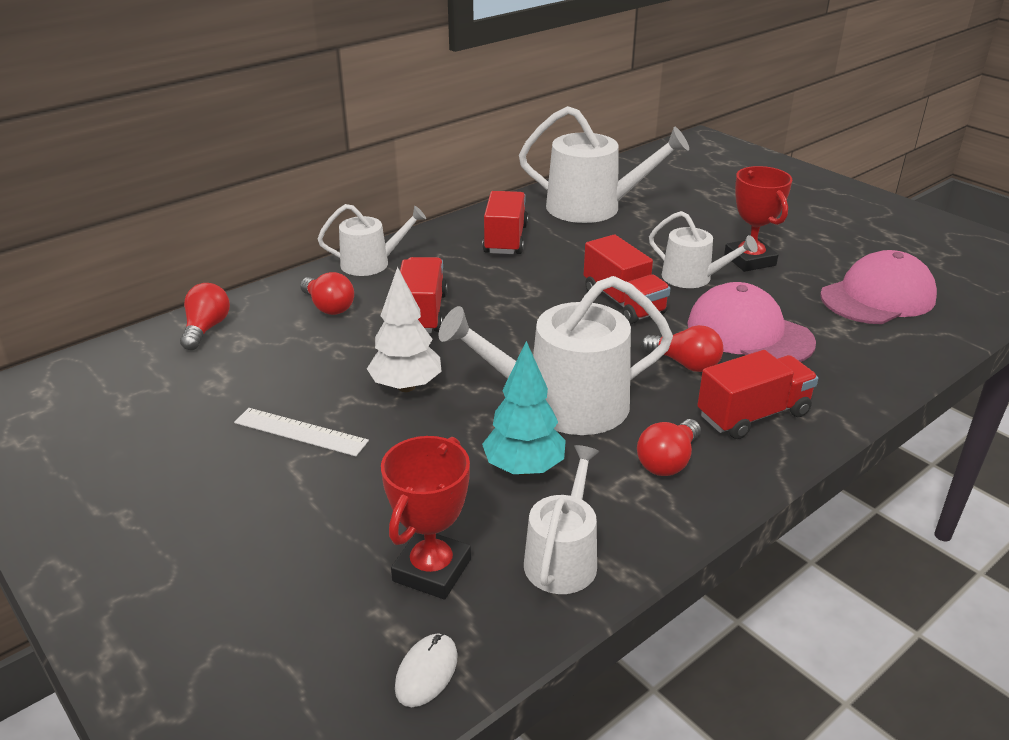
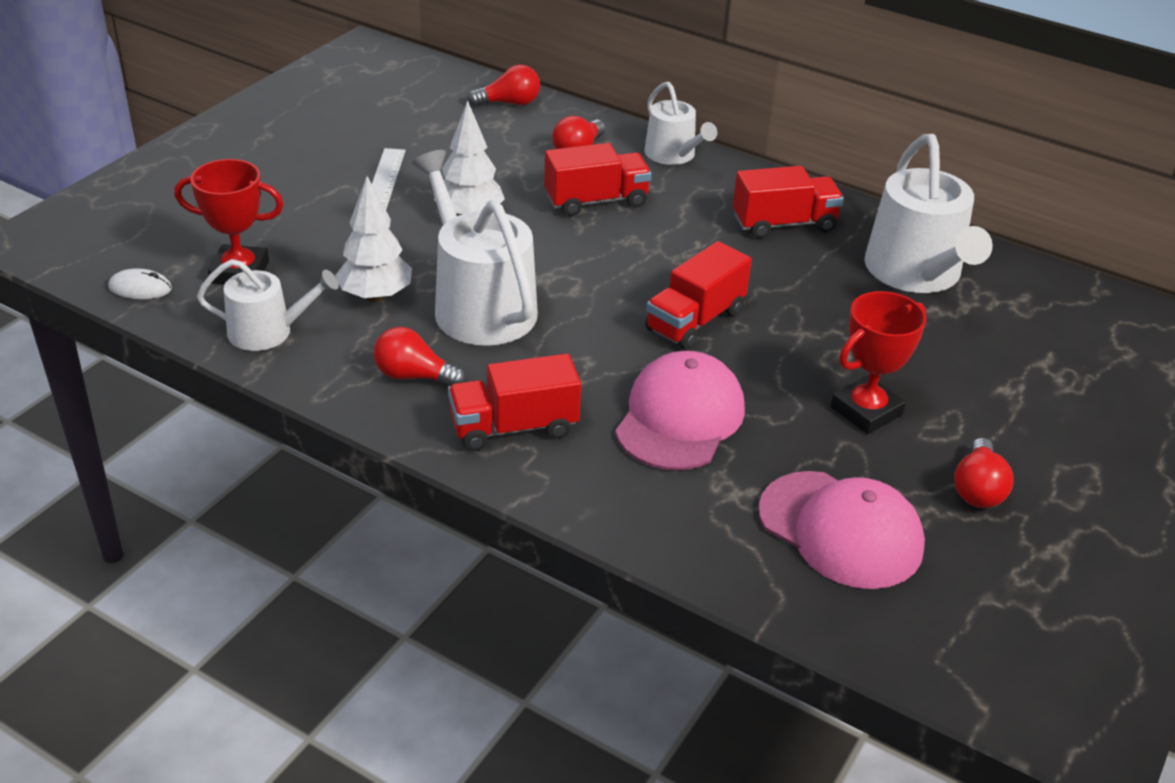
camera: 70 degrees right, 5 degrees up
(524, 468) = (376, 296): turquoise tree -> white tree
(685, 364) = (589, 374): red light bulb -> red light bulb (977, 489)
(692, 278) = (786, 366): white watering can -> none
(753, 415) = (514, 427): red truck -> red truck turned 120 degrees clockwise

